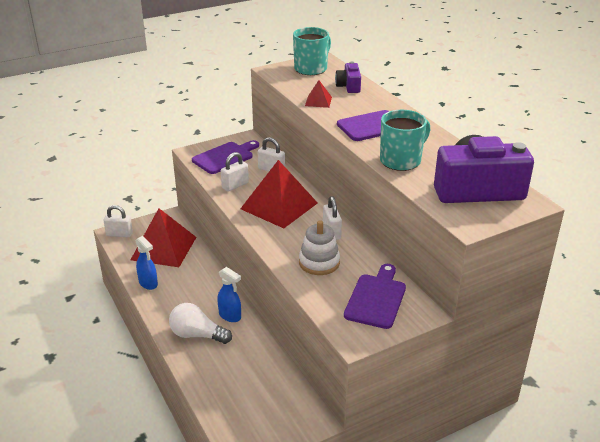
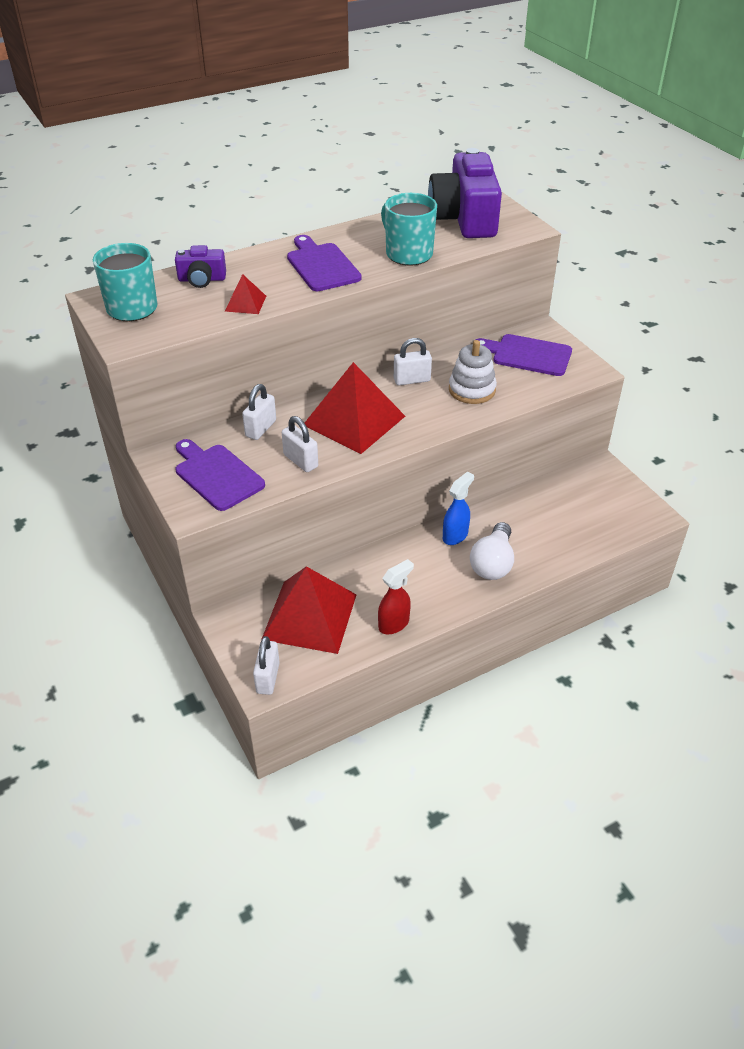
camera: 90 degrees left, 10 degrees up
(148, 283) = (394, 624): blue spray bottle -> red spray bottle

